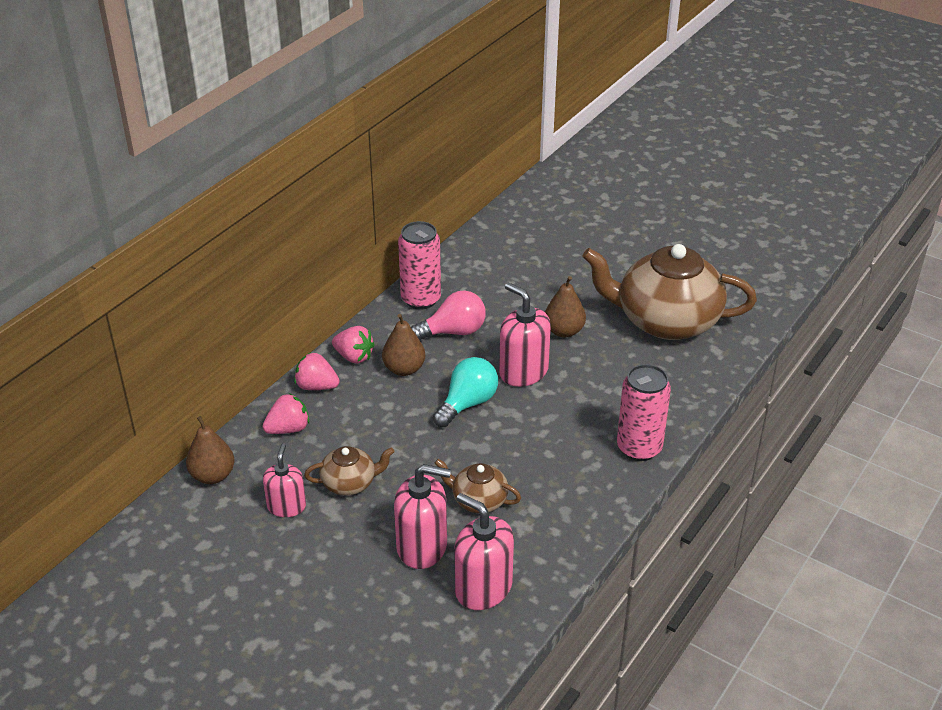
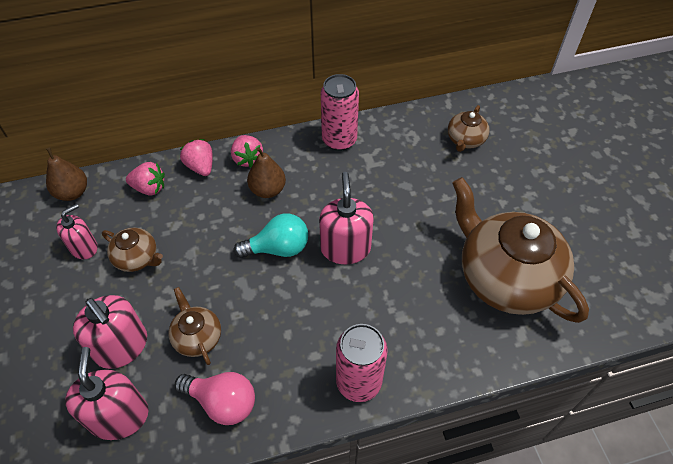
camera: 40 degrees right, 15 degrees up
(453, 332) = (333, 181): pink light bulb -> pink light bulb (222, 402)
(528, 244) = (465, 140): none -> brown teapot
(564, 331) = (413, 233): brown pear -> none

